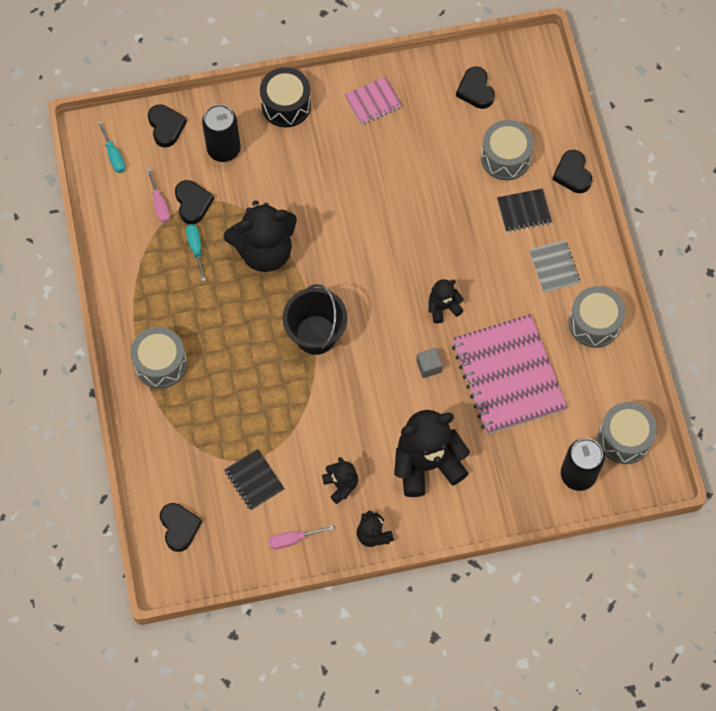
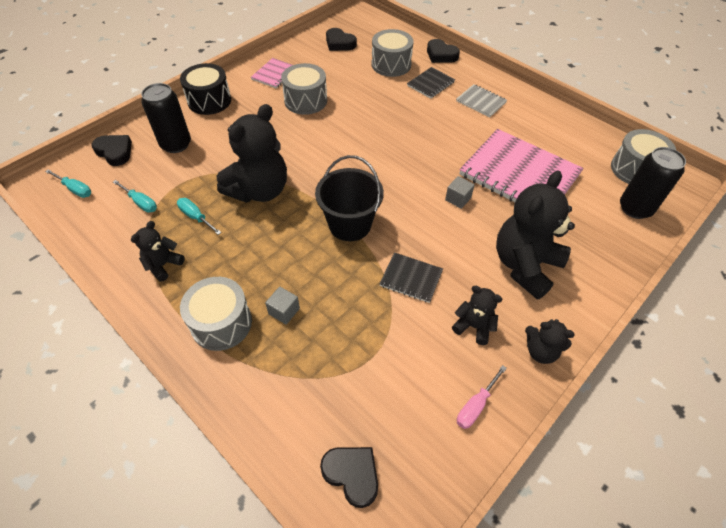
camera: 35 degrees left, 15 degrees down
(159, 204) = (141, 203): pink screwdriver -> turquoise screwdriver
(192, 203) = (172, 189): black heart -> none
(211, 382) = (284, 311): none -> grey cube
(254, 480) = (392, 373): black notebook -> black notebook (411, 278)
(443, 307) = (431, 158): black teddy bear -> black teddy bear (163, 265)
(594, 323) = (539, 118): grey drum -> grey drum (305, 100)

